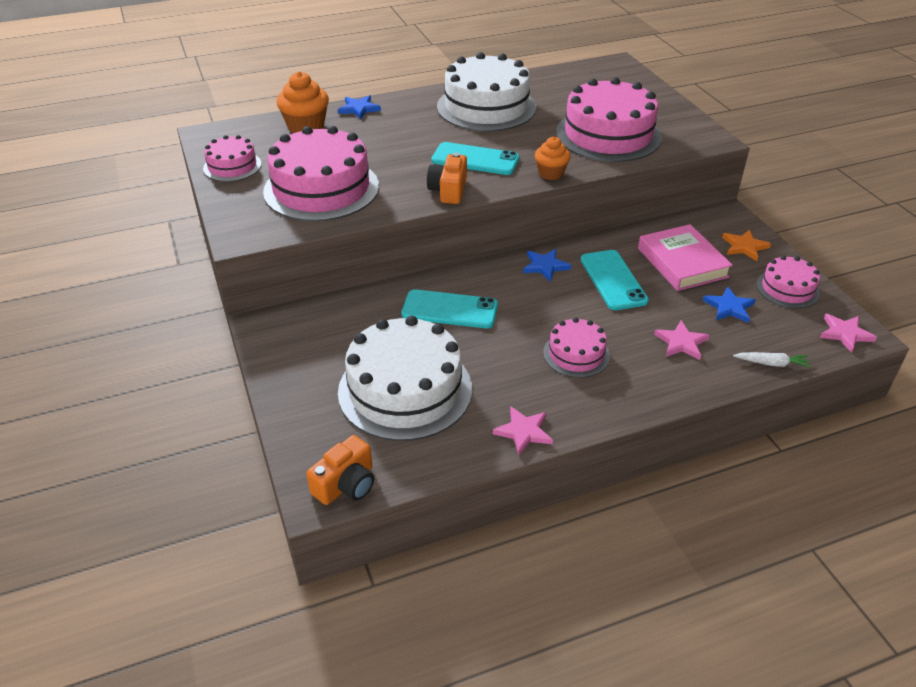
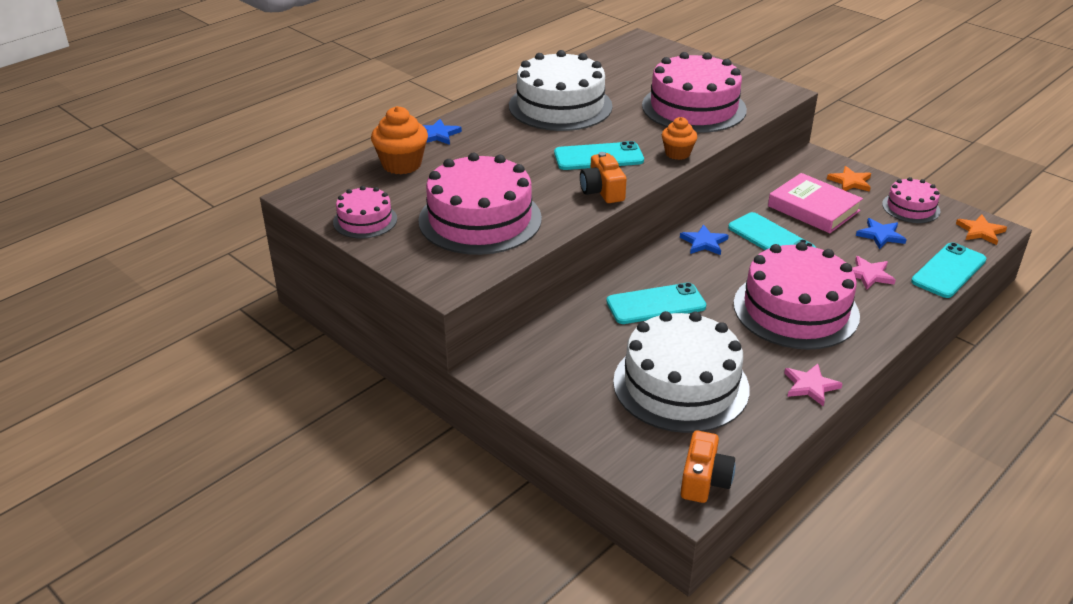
camera: 25 degrees left, 5 degrees down
(576, 354) = (795, 309): pink cake -> pink cake, size x1.93
(772, 363) = (948, 271): white carrot -> turquoise phone
(845, 334) = (980, 231): pink star -> orange star

